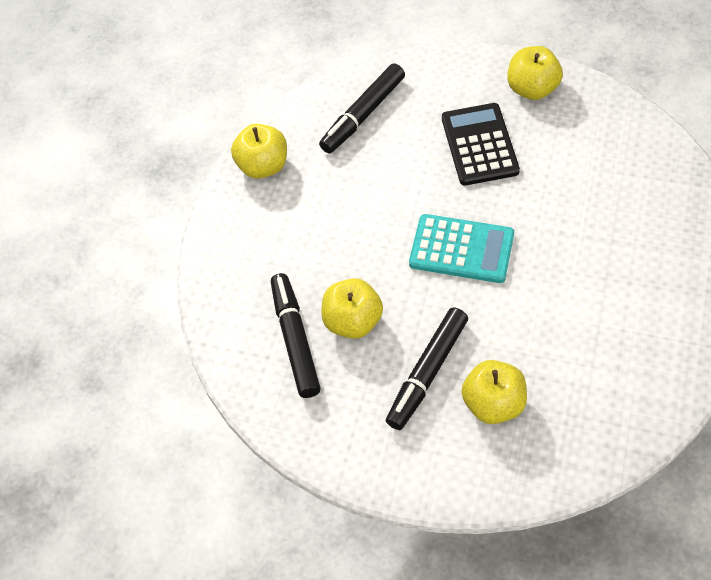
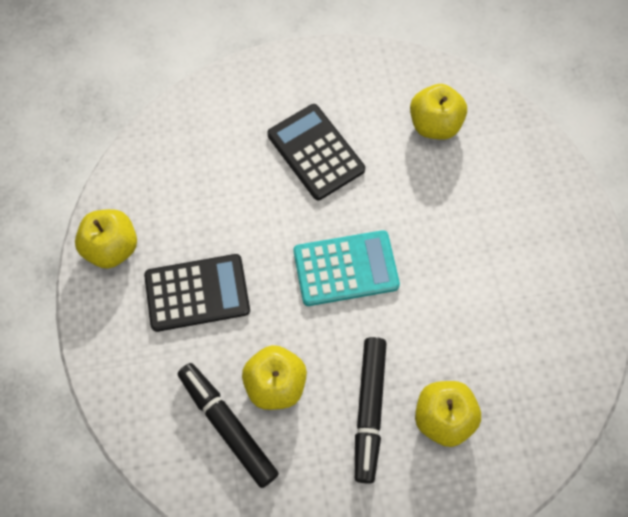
camera: 30 degrees left, 10 degrees up
(319, 225) = (197, 293): none -> black calculator
(363, 114) = (189, 157): black marker -> none
(532, 89) = (340, 77): yellow apple -> yellow apple (434, 125)

